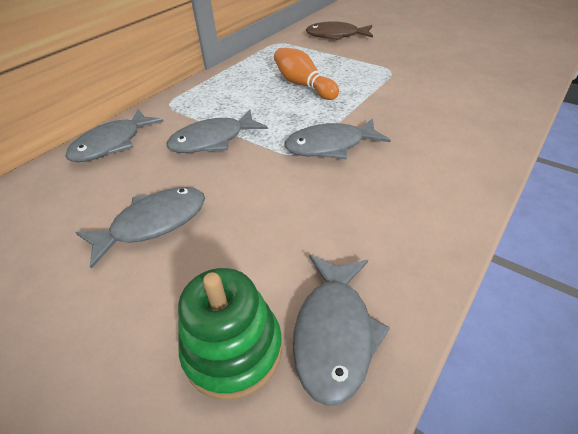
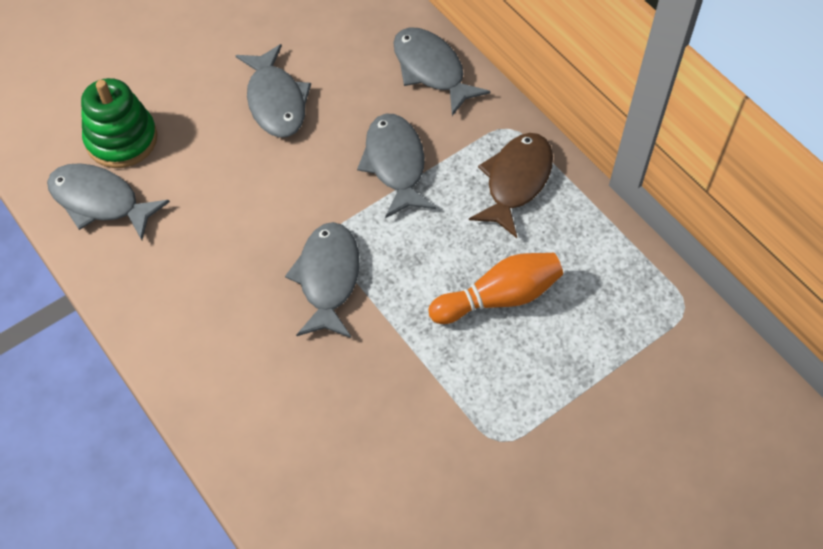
camera: 105 degrees right, 15 degrees up
(336, 36) = (687, 415): brown fish -> brown fish (516, 181)

